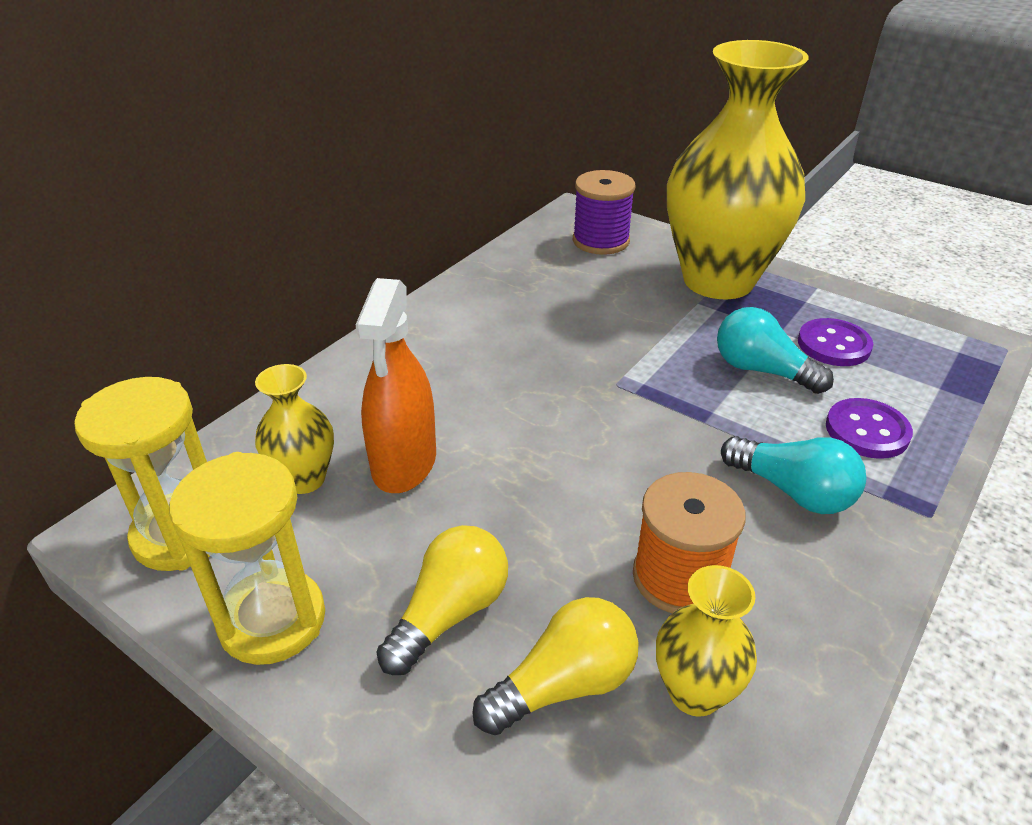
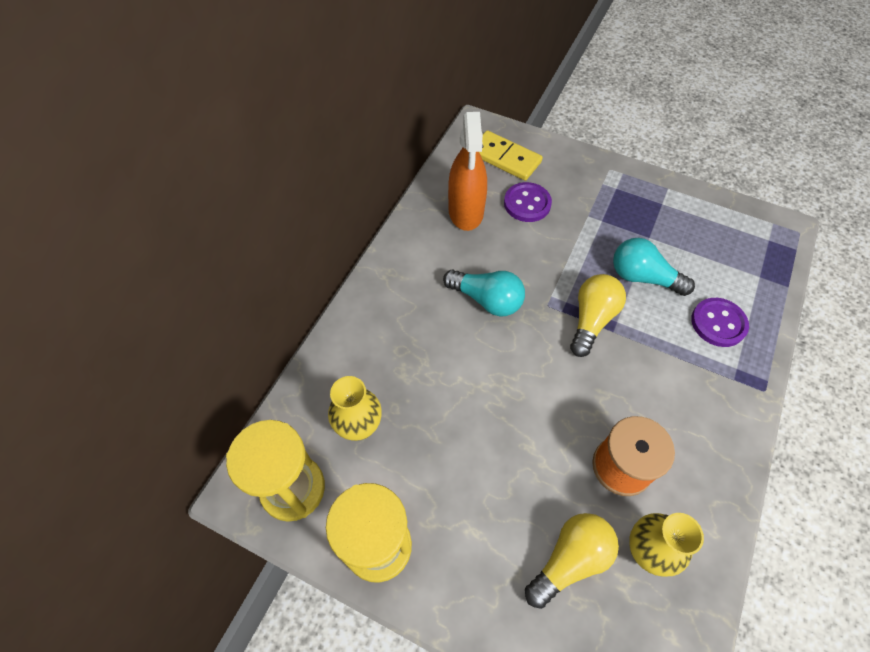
camera: 10 degrees left, 20 degrees up
(404, 463) = (423, 401): orange spray bottle -> orange spray bottle (466, 211)
(450, 613) = (487, 520): yellow light bulb -> yellow light bulb (591, 320)
(601, 241) = (505, 158): purple spool -> yellow domino
(718, 280) = (598, 190): yellow vase -> none
(793, 491) = (679, 384): turquoise light bulb -> turquoise light bulb (487, 300)
(833, 345) = (686, 245): purple button -> purple button (527, 203)

